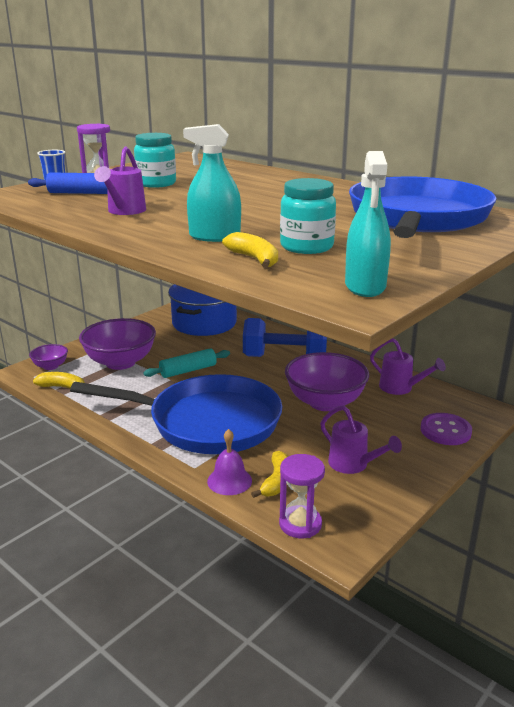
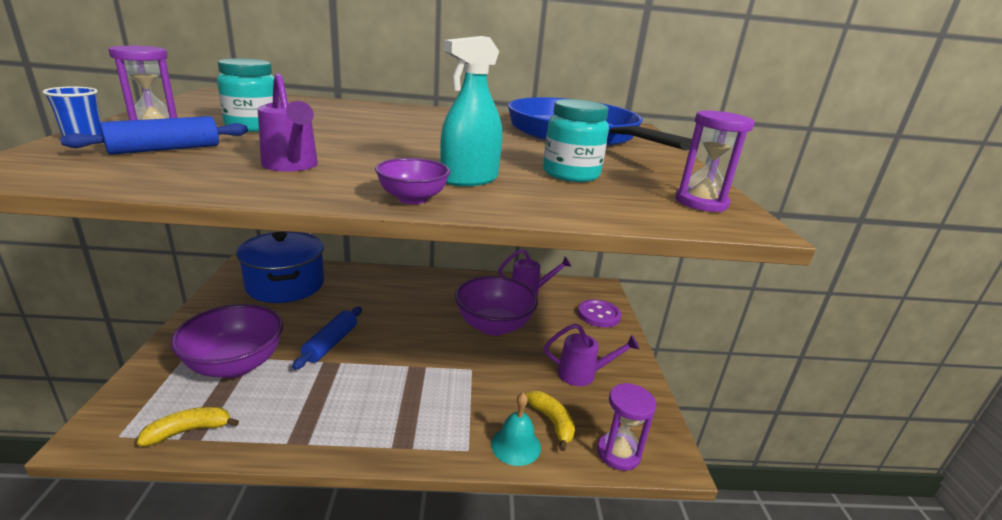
camera: 45 degrees left, 0 degrees up
(50, 366) = (133, 409): purple bowl -> purple bowl (412, 199)
(188, 370) = (331, 343): turquoise rolling pin -> blue rolling pin
(207, 422) = (420, 393): blue pan -> none
(229, 481) = (516, 445): purple bell -> turquoise bell
(254, 259) = (564, 196): yellow banana -> none
(285, 358) = (410, 295): blue dumbbell -> none
(365, 286) = (701, 202): turquoise spray bottle -> purple hourglass

